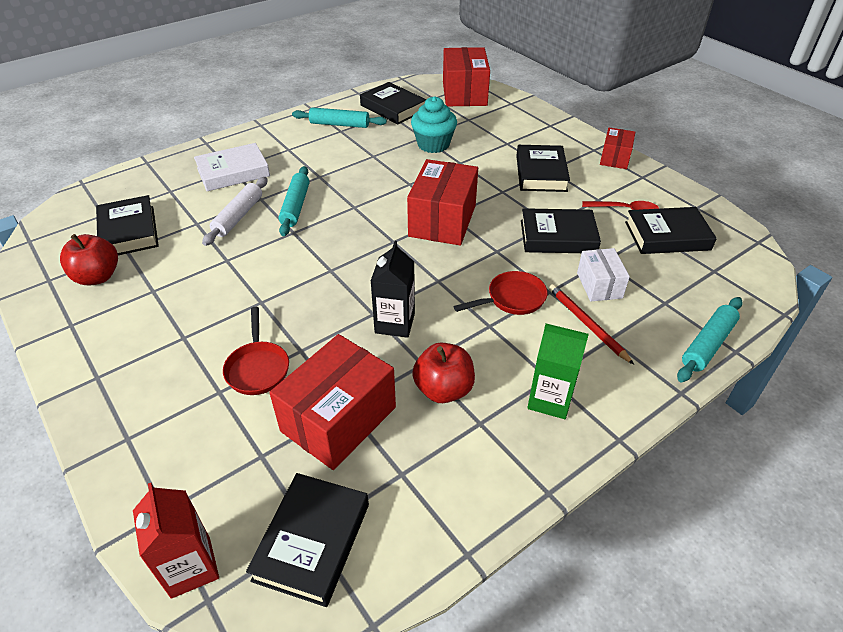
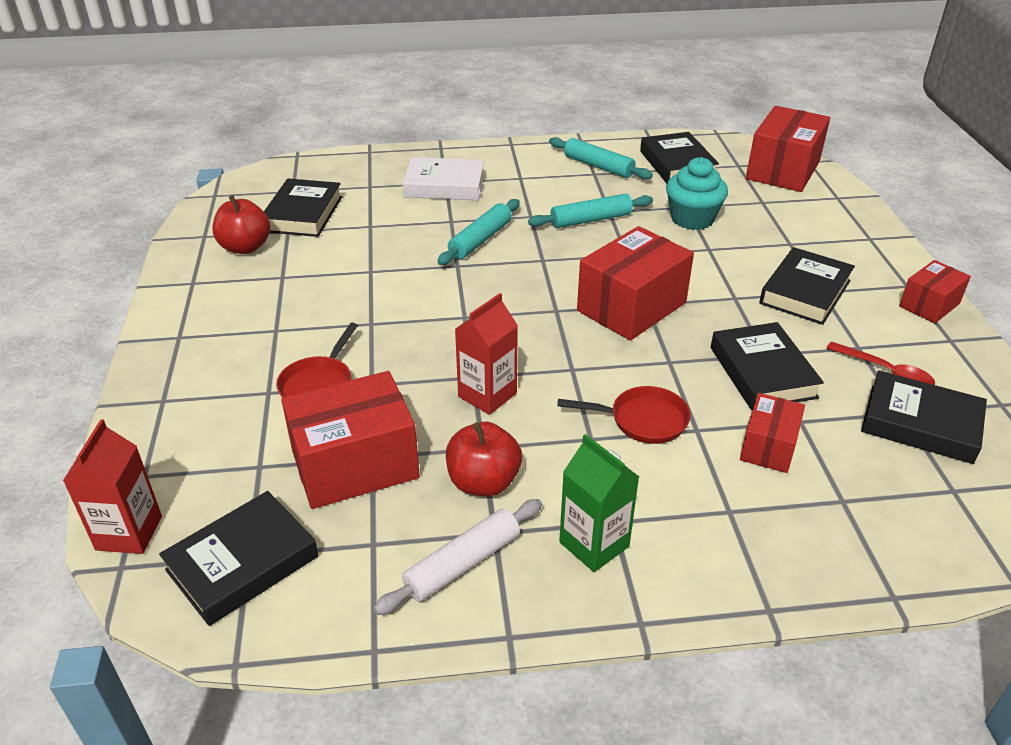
camera: 30 degrees right, 5 degrees down
(238, 216) = (415, 232): white rolling pin -> white rolling pin (463, 564)
(394, 323) = (487, 395): black carton -> red carton
(558, 236) = (762, 372): black book -> black book turned 45 degrees clockwise
(587, 324) = (712, 483): red pencil -> none
(599, 285) = (768, 447): white box -> red box
(707, 344) = (858, 572): turquoise rolling pin -> turquoise rolling pin (590, 220)

